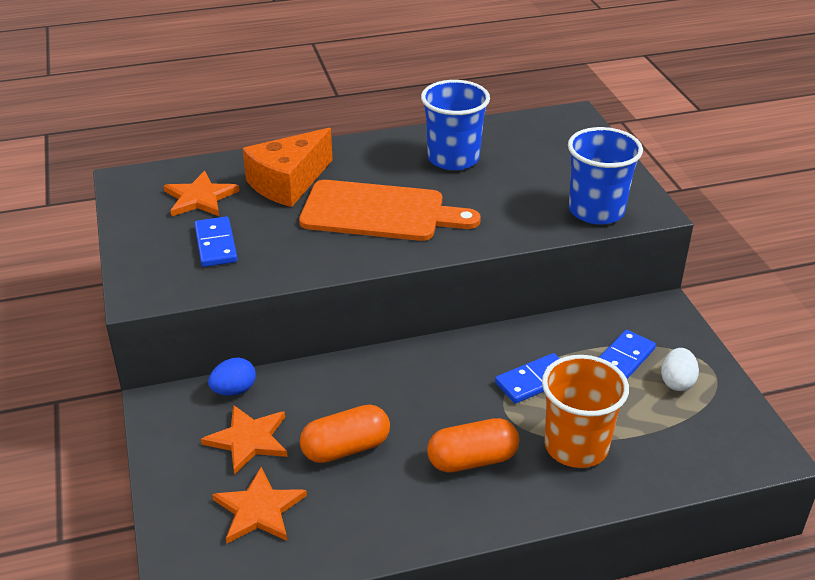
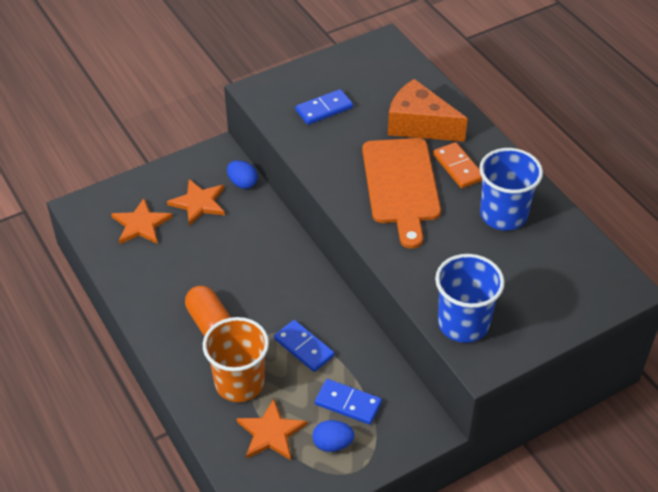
camera: 75 degrees right, 10 degrees up
(200, 198) = (378, 85): orange star -> orange star (271, 433)
(346, 448) = (204, 253): orange capsule -> none
(370, 171) = (458, 167): none -> orange domino
(677, 382) = (332, 444): white egg -> blue egg

